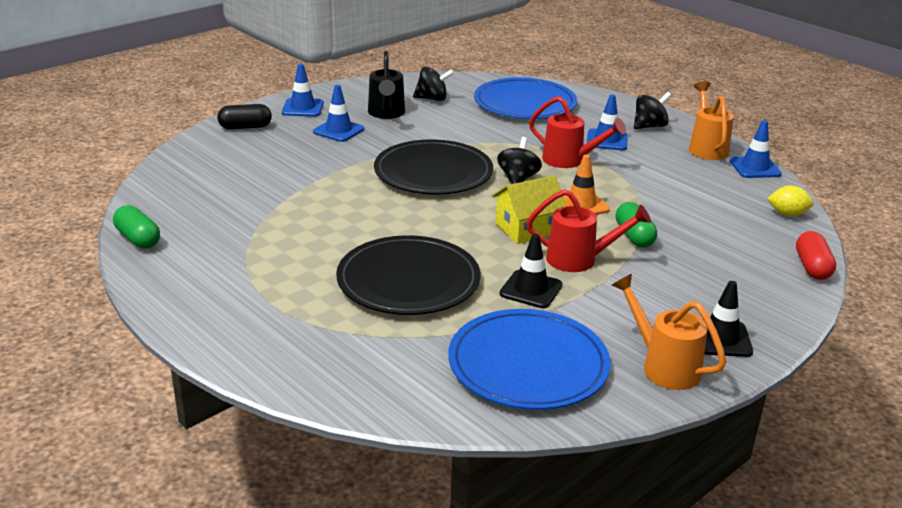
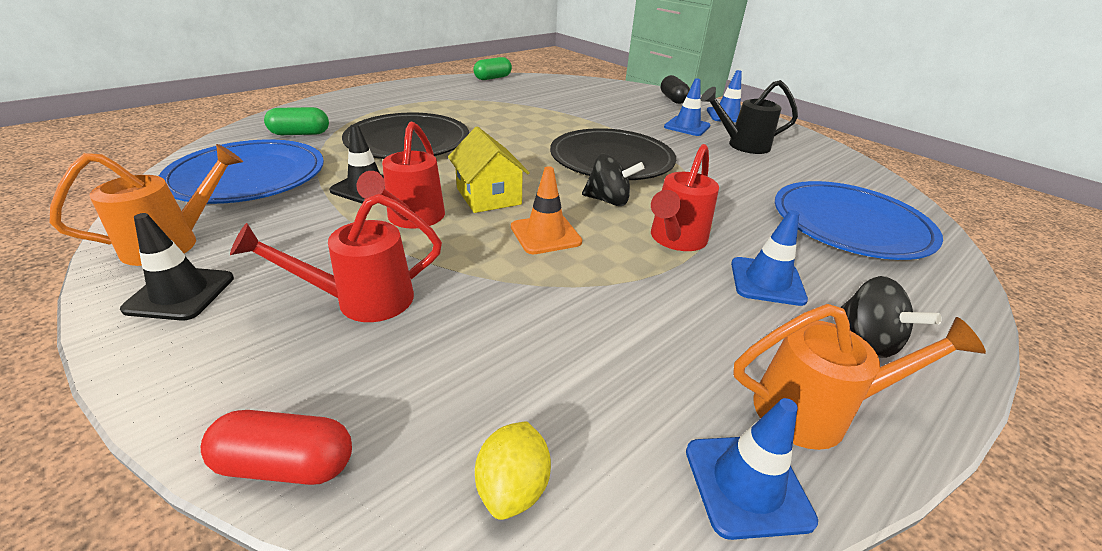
camera: 90 degrees right, 5 degrees up
(432, 99) = (805, 168): black spinning top -> none
(634, 236) = (457, 264): green capsule -> green capsule (300, 134)
(691, 266) = (362, 300): none -> red watering can

